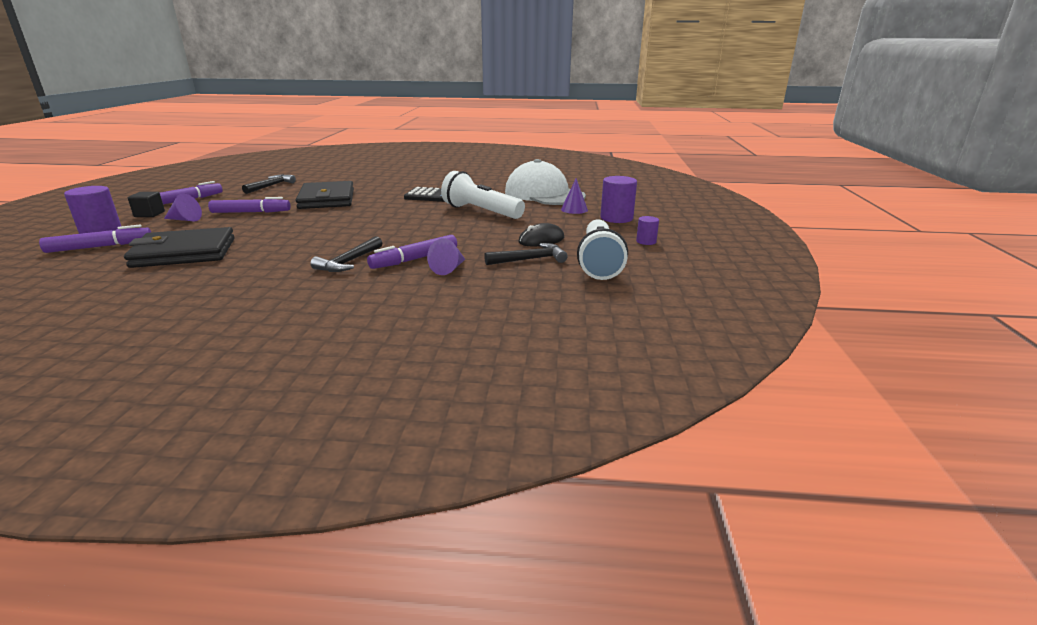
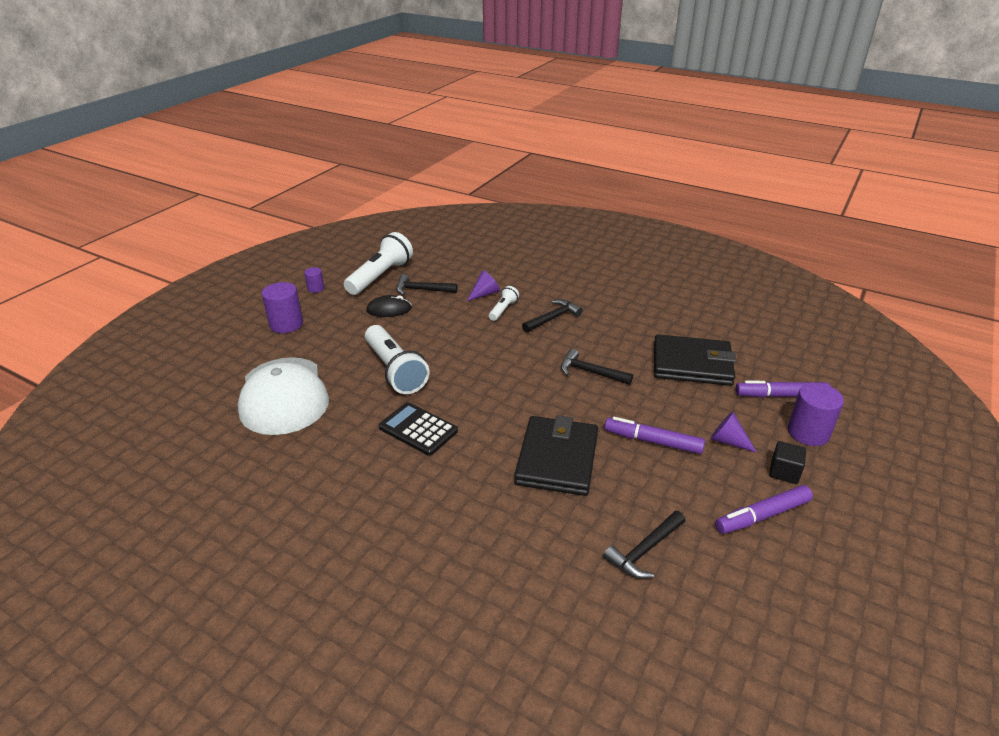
camera: 155 degrees left, 10 degrees up
(301, 233) = (590, 372): none -> black hammer
(414, 259) = (503, 309): purple marker -> white flashlight
(574, 209) = (300, 350): purple cone -> none

